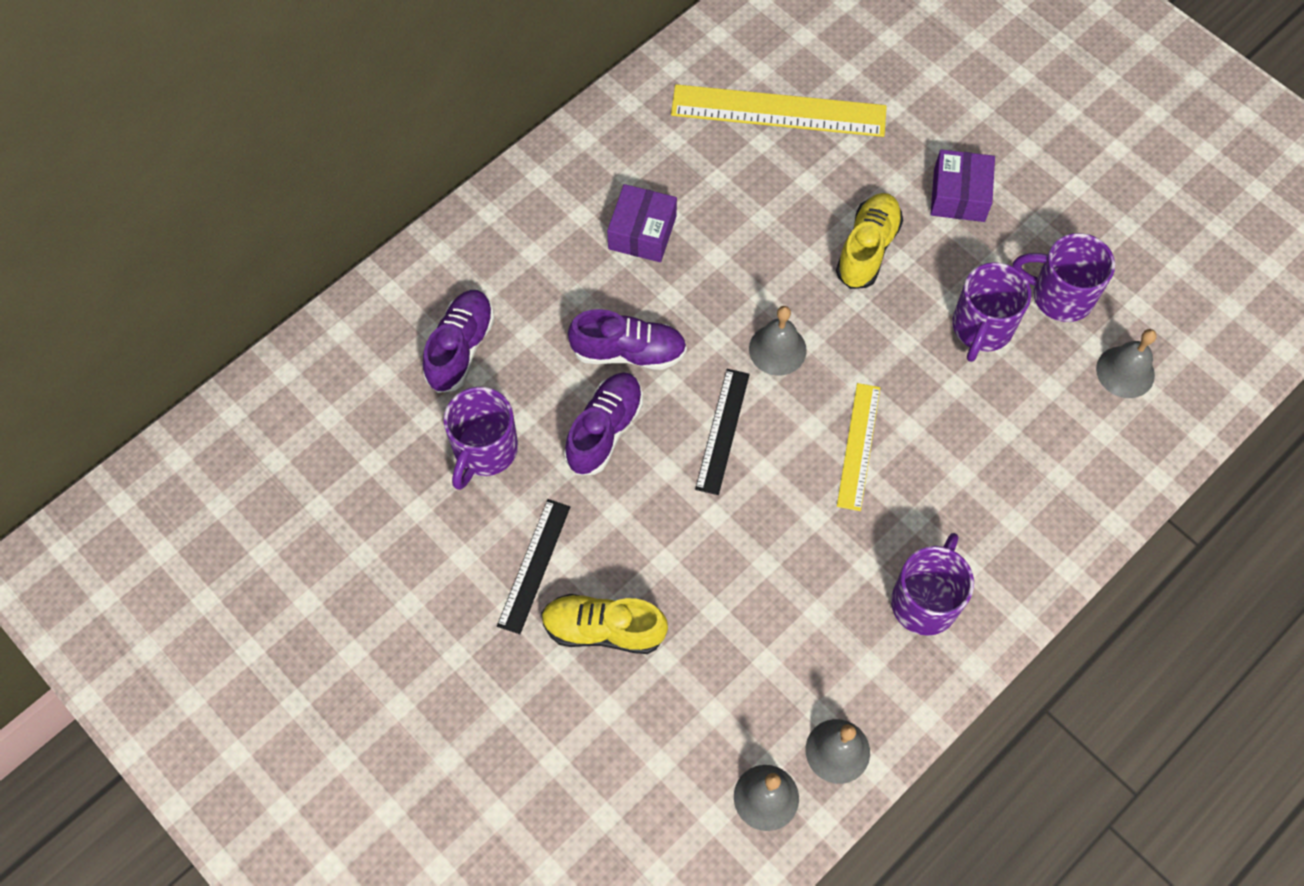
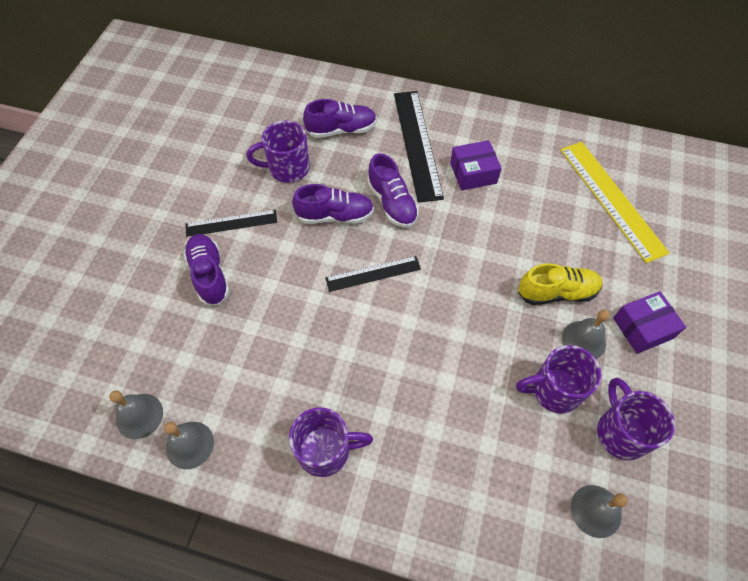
camera: 60 degrees right, 5 degrees down
(551, 269) = (417, 144): none -> black ruler
(604, 629) = (209, 275): yellow shoe -> purple shoe
(777, 349) = (448, 276): grey bell -> grey bell (583, 340)
(859, 446) = (413, 354): yellow ruler -> none

